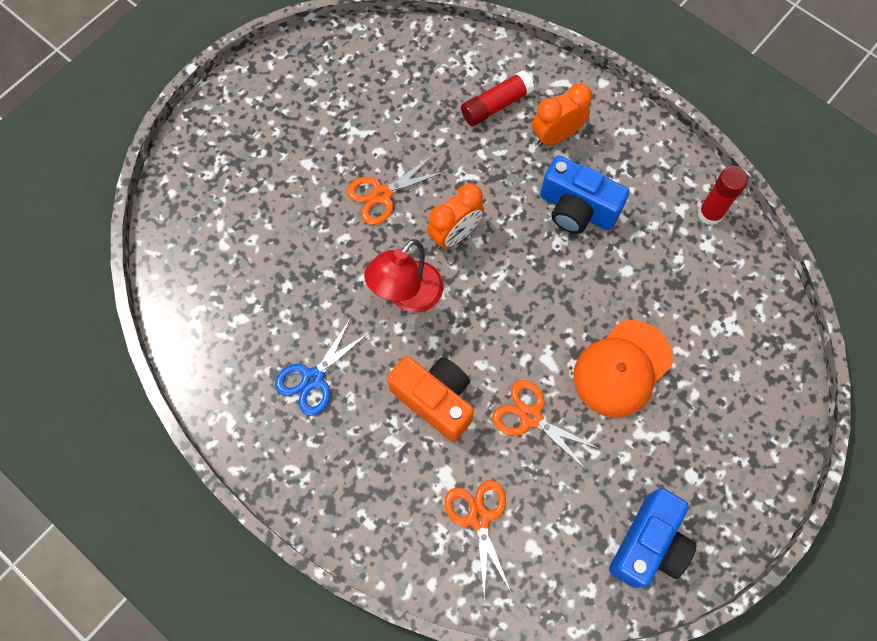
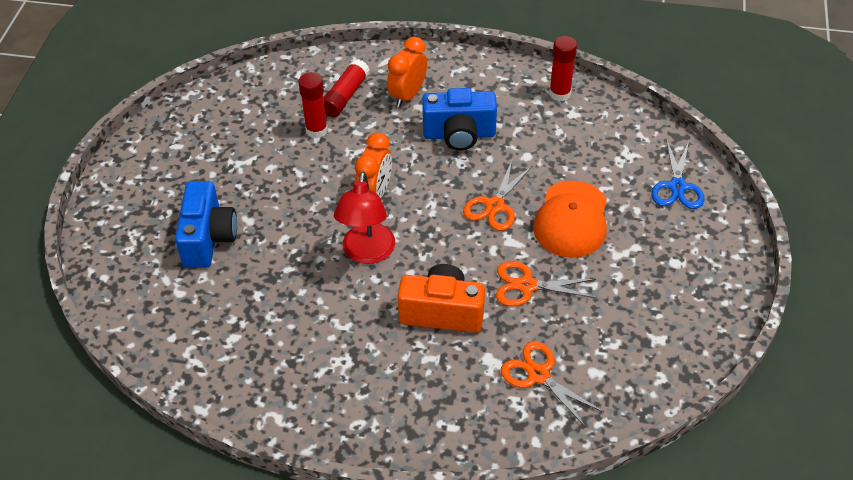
camera: 30 degrees left, 20 degrees down
(313, 378) = (329, 348): blue scissors -> blue scissors (677, 187)
(382, 195) = (294, 195): orange scissors -> orange scissors (495, 206)
(445, 131) = (316, 130): none -> red glue stick
(648, 544) = (679, 323): blue camera -> blue camera (208, 238)

